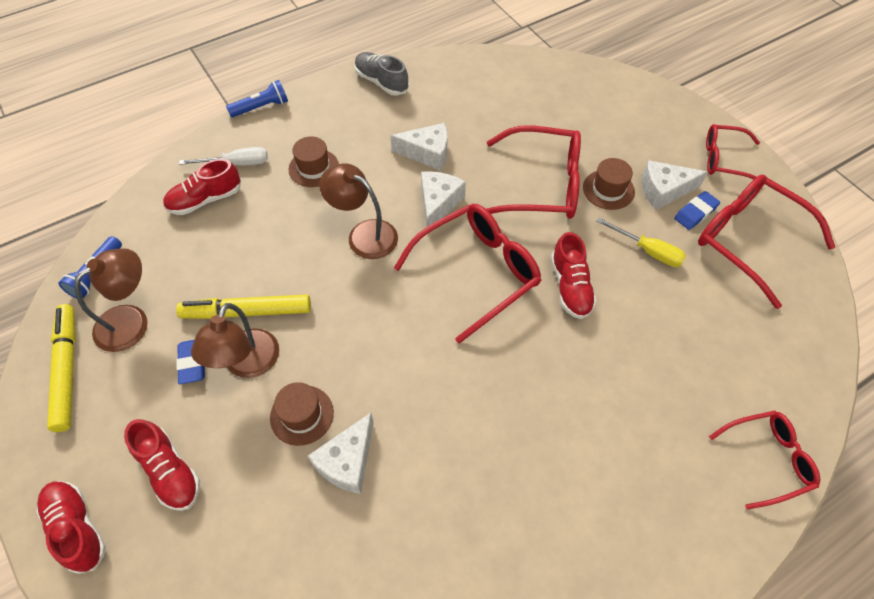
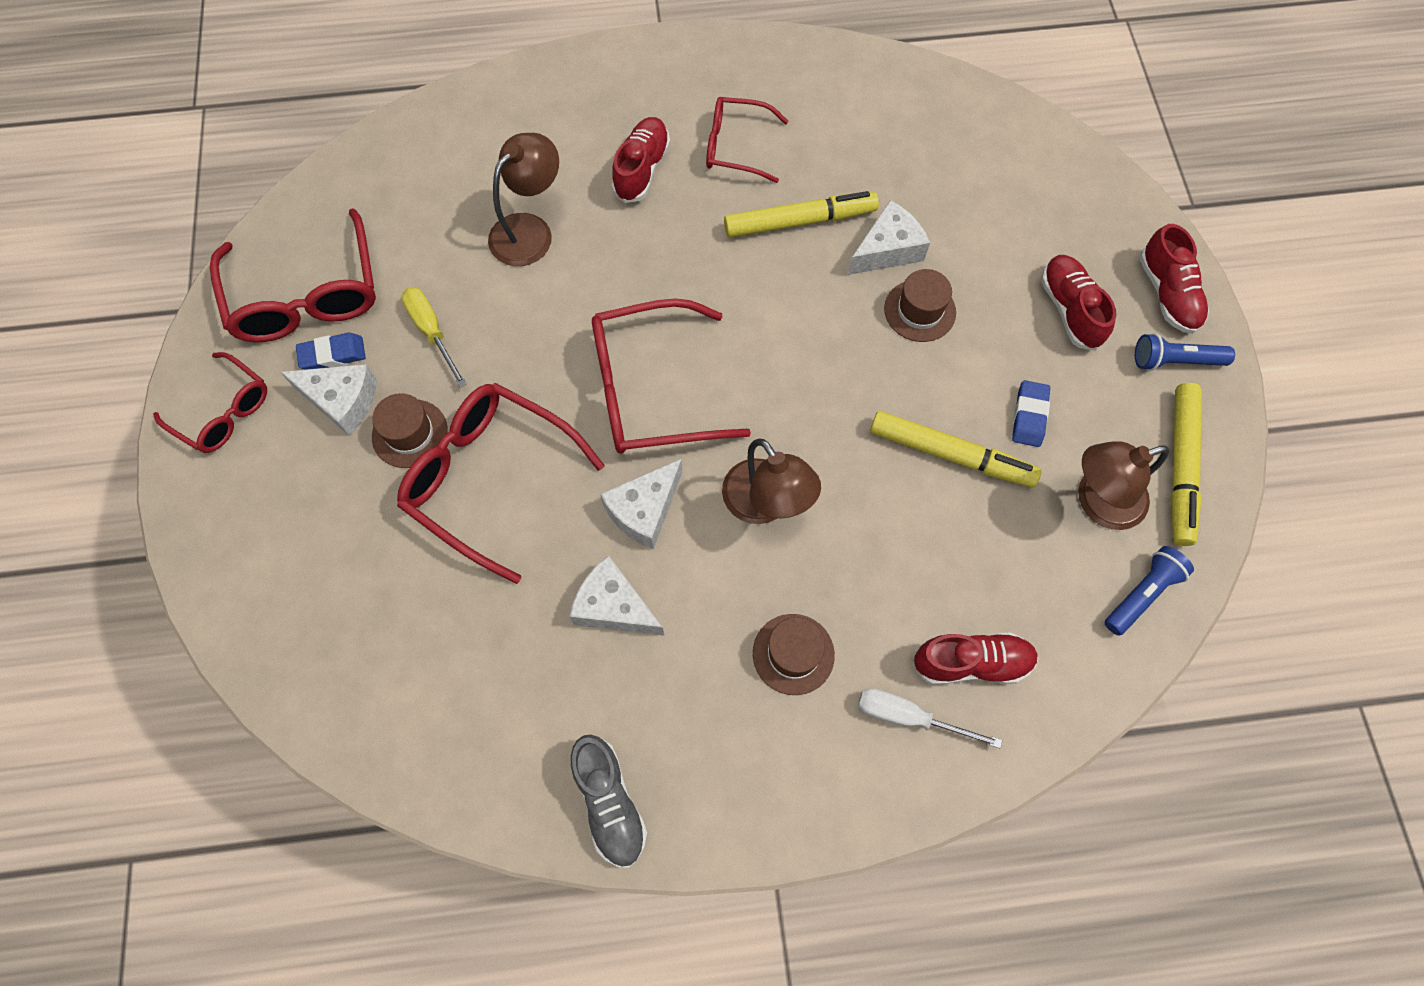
camera: 155 degrees left, 10 degrees up
(247, 364) = (965, 388): brown lamp -> brown lamp (530, 230)
(261, 107) = (836, 834): blue flashlight -> blue flashlight (1175, 361)
(435, 456) = (799, 221): none -> yellow marker
(570, 287) = (554, 327): red shoe -> red shoe (642, 169)
(767, 460) = (497, 102): red glasses -> red glasses (736, 146)

